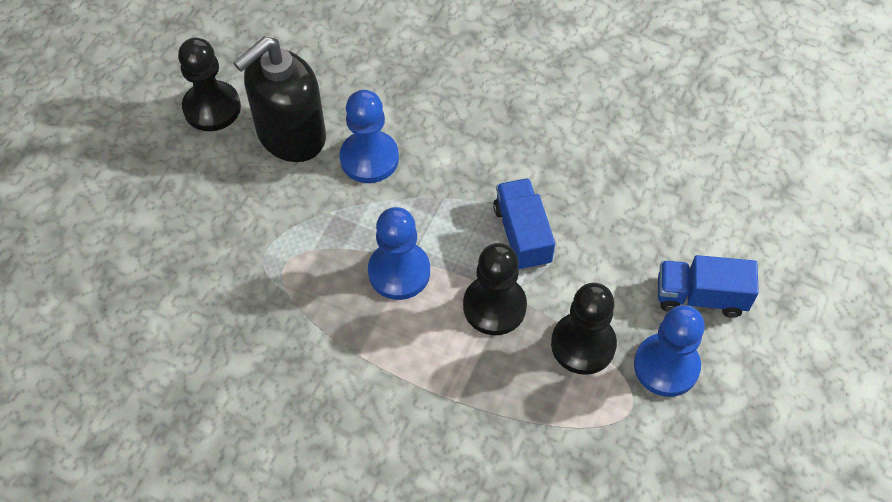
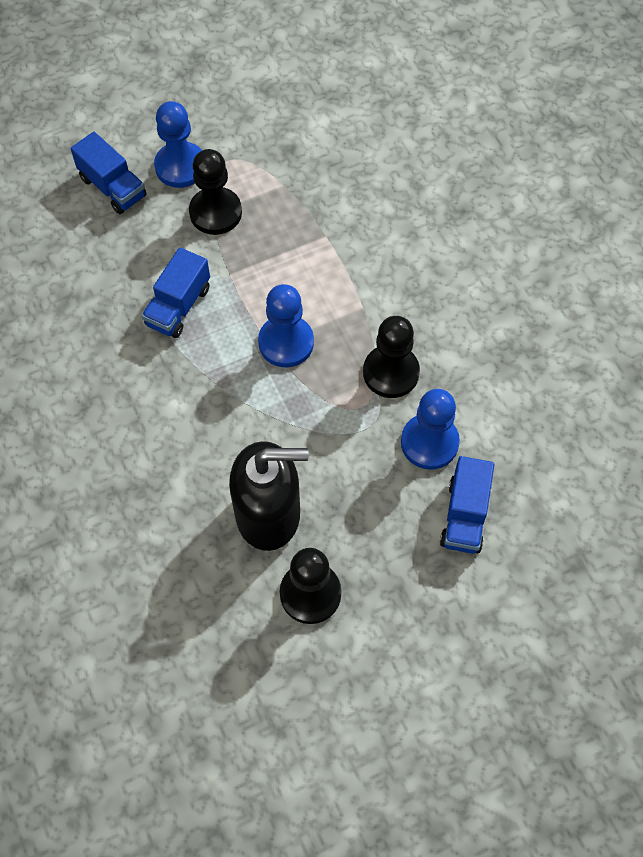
camera: 140 degrees left, 5 degrees up
(127, 241) = (464, 515): none -> blue truck
(369, 158) = (227, 446): blue pawn -> blue pawn (429, 442)
(494, 306) = (246, 274): black pawn -> black pawn (391, 372)

